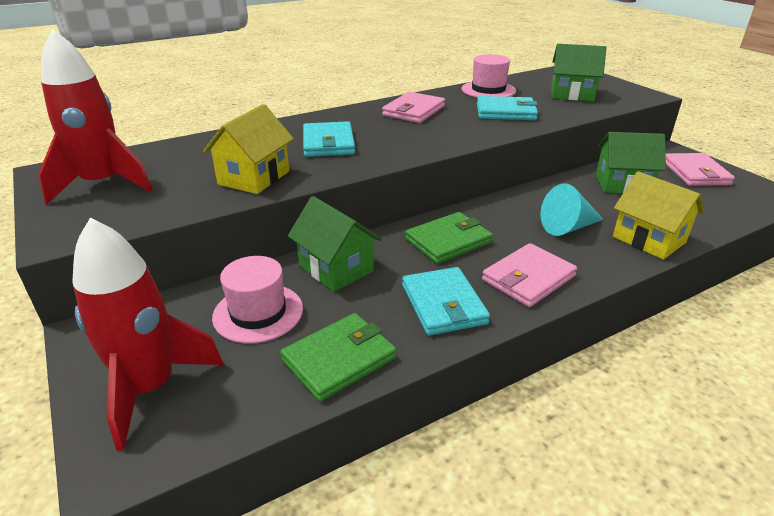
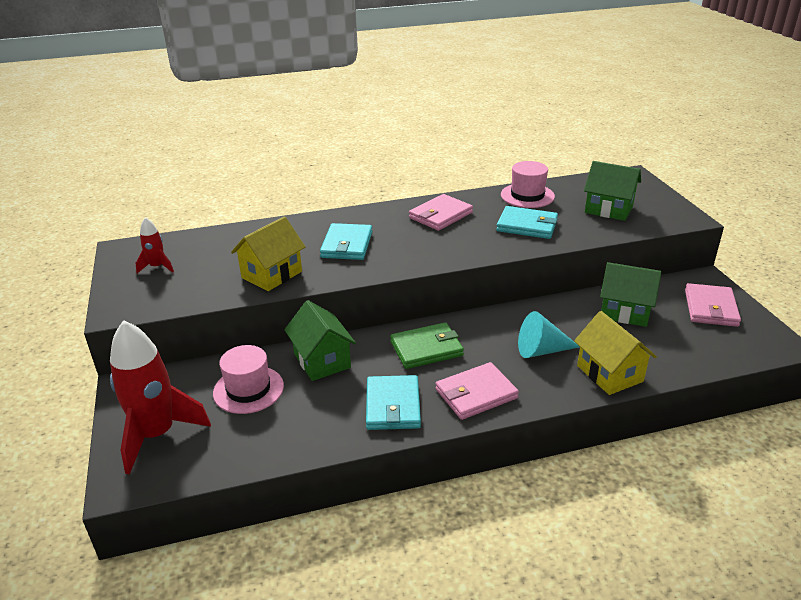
camera: 15 degrees right, 0 degrees up
(103, 184) = (157, 267): red rocket -> red rocket, size x0.48
(339, 359) = (293, 436): green wallet -> none

